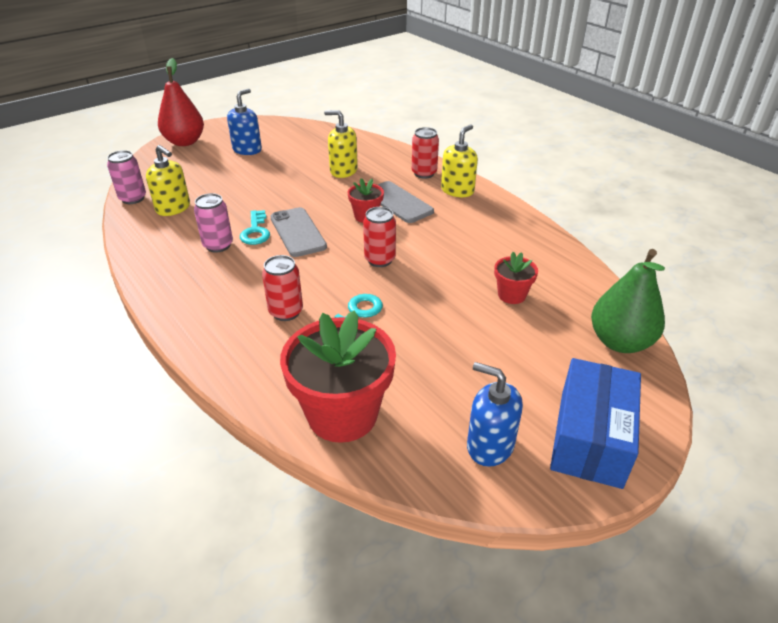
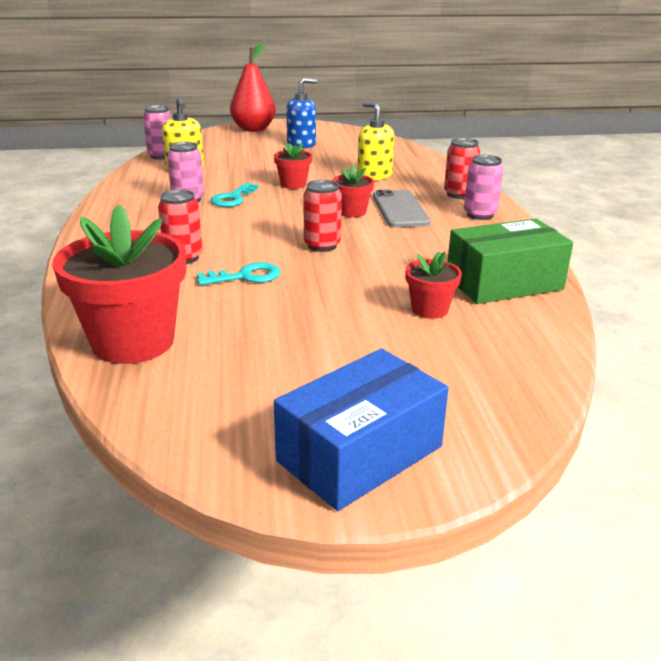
camera: 30 degrees right, 10 degrees down
(289, 200) = (293, 184): none -> red flower pot
(298, 232) = (270, 208): grey phone -> none
(457, 190) = (480, 215): yellow soap dispenser -> pink can
(489, 445) = (238, 416): blue soap dispenser -> none
(533, 252) = (504, 283): none -> green box
(620, 342) = (513, 387): green pear -> none

